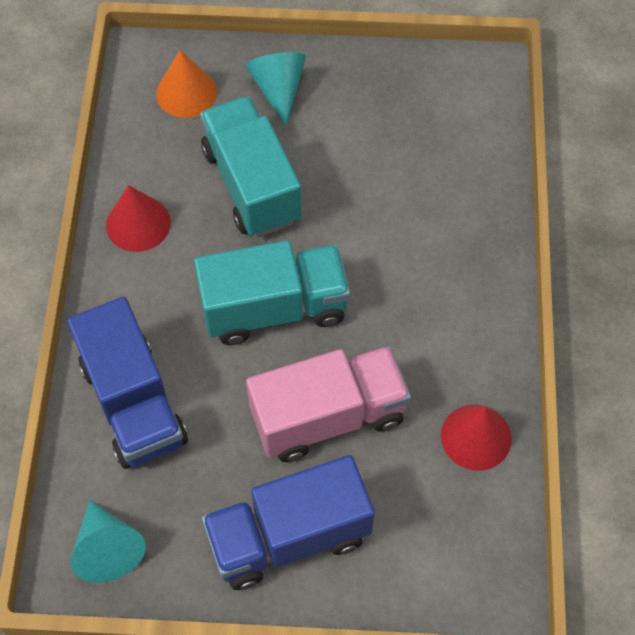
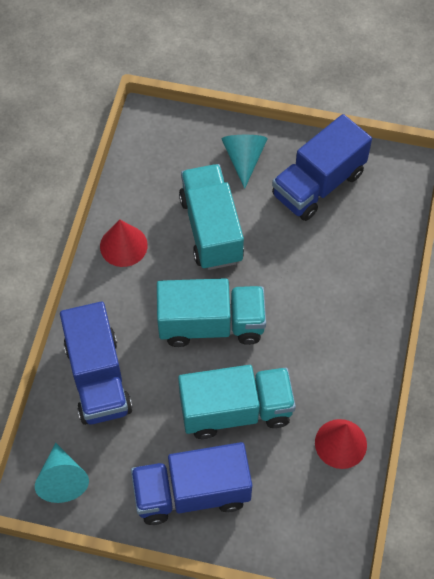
camera: 10 degrees right, 0 degrees up
(186, 93) = (175, 151): orange cone -> none
(328, 416) = (236, 410): pink truck -> turquoise truck
(381, 108) = (318, 184): none -> blue truck

